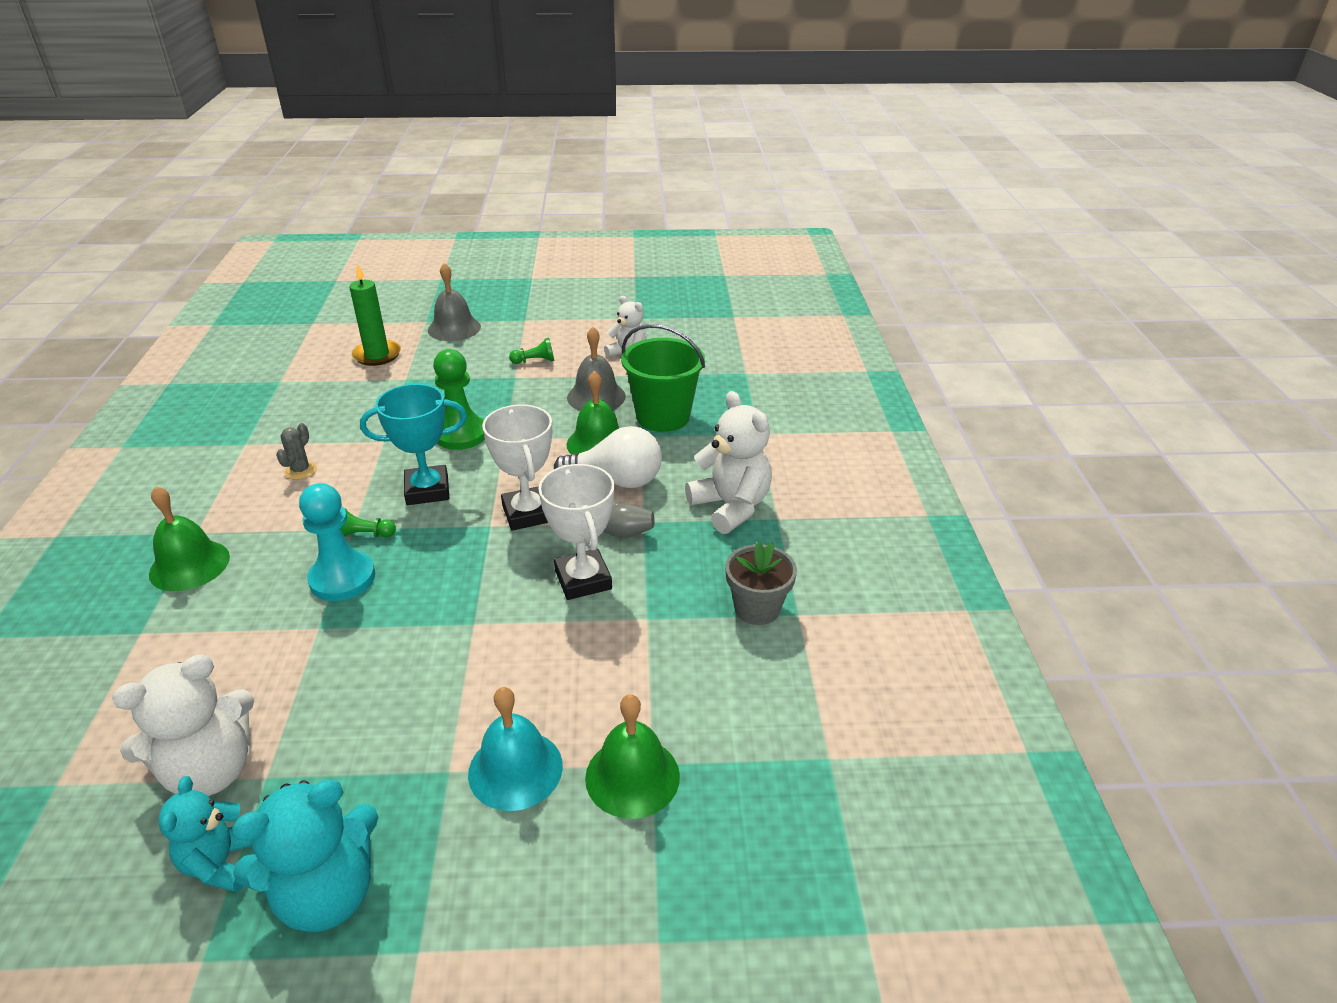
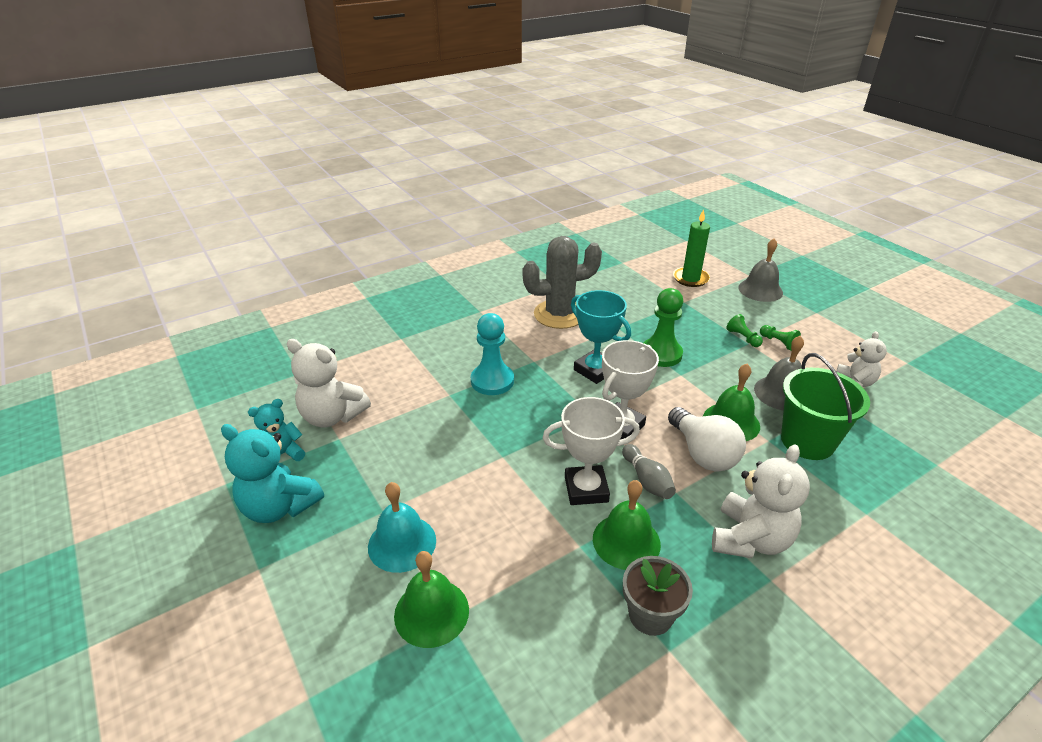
camera: 60 degrees right, 0 degrees up
(189, 565) = (456, 324): green bell -> green bell (626, 541)
(301, 470) = (559, 314): grey cactus -> grey cactus, size x2.43
(364, 535) = (533, 368): green pawn -> green pawn (743, 338)
(583, 579) = (586, 489): white trophy -> white trophy turned 45 degrees clockwise

